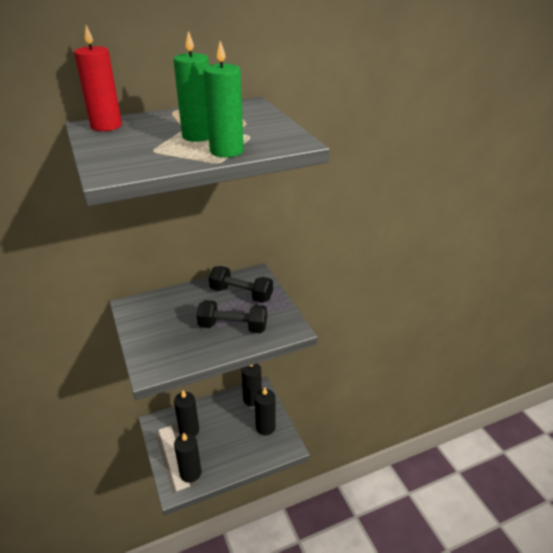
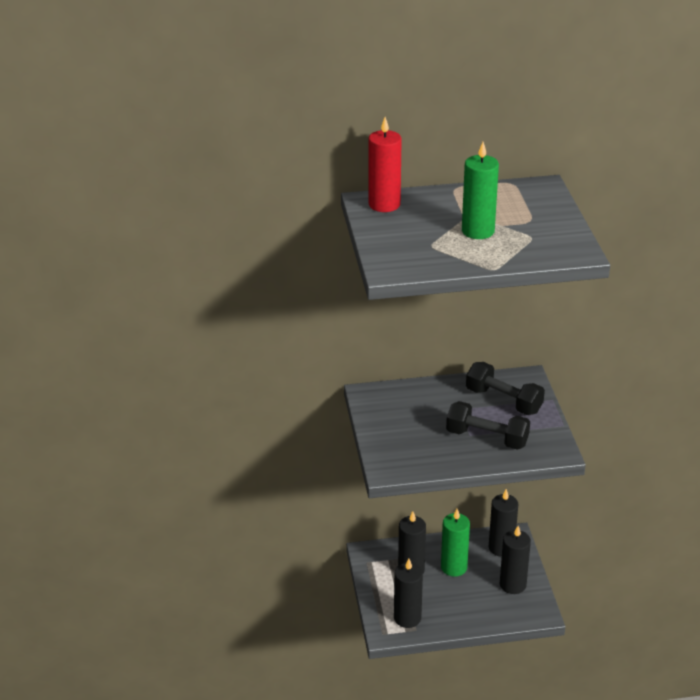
camera: 15 degrees right, 0 degrees up
(226, 151) = (504, 256): green candle -> green candle (454, 567)

